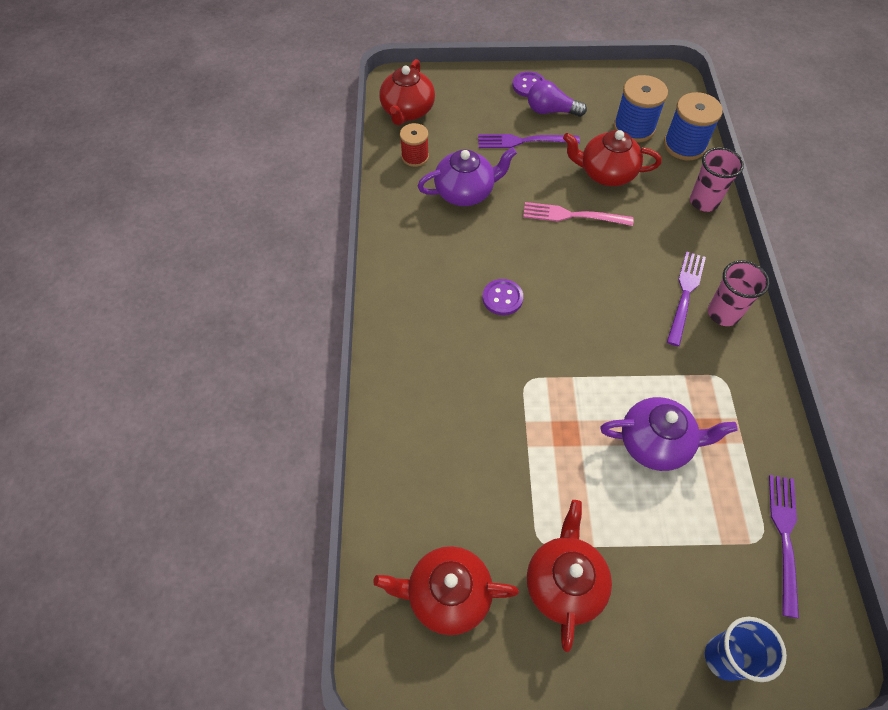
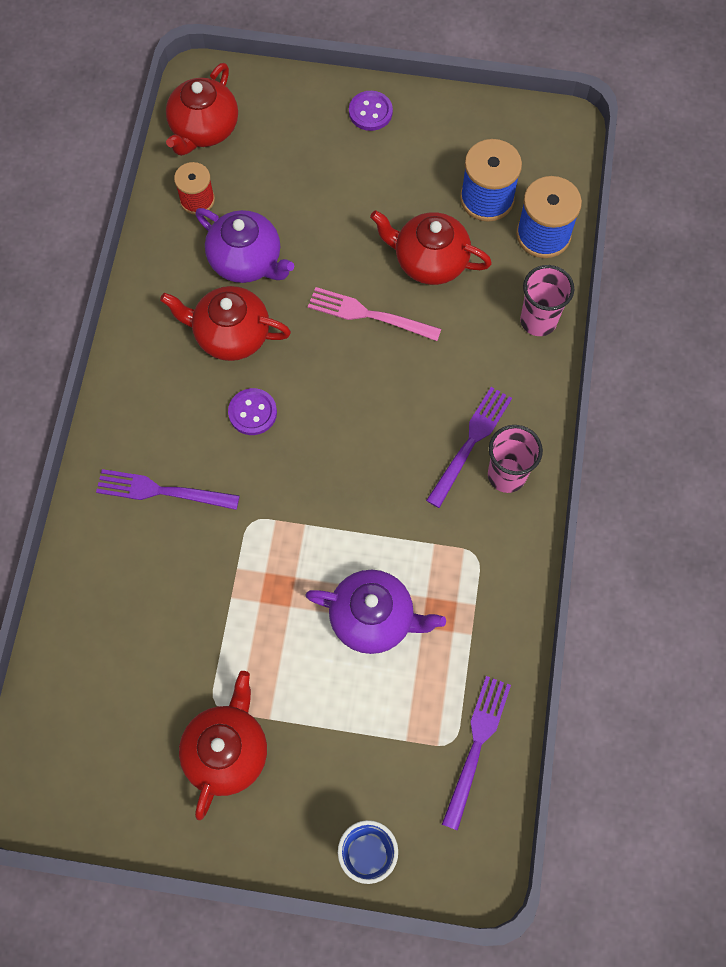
camera: 10 degrees right, 10 degrees up
(447, 595) = (103, 741): red teapot -> red teapot (230, 334)
(465, 192) = (247, 261): purple teapot -> purple teapot turned 45 degrees clockwise
(523, 141) = (339, 197): purple fork -> purple fork (161, 491)
(551, 111) = (388, 156): purple light bulb -> none

